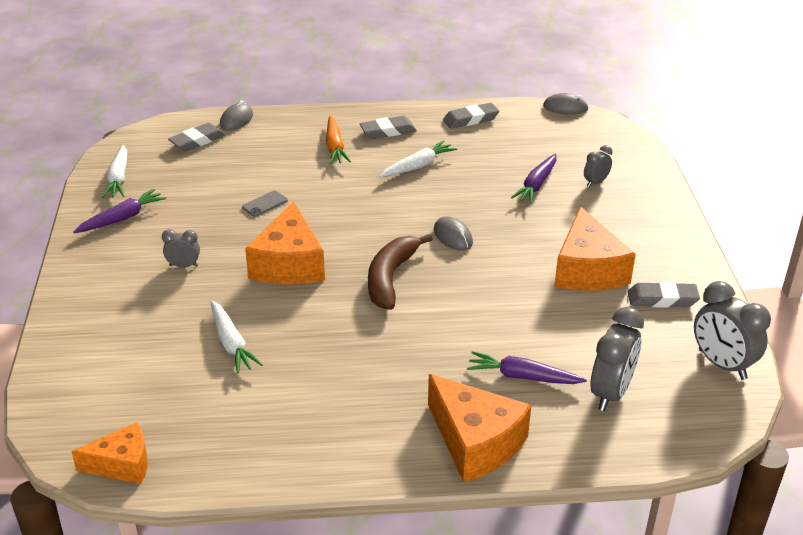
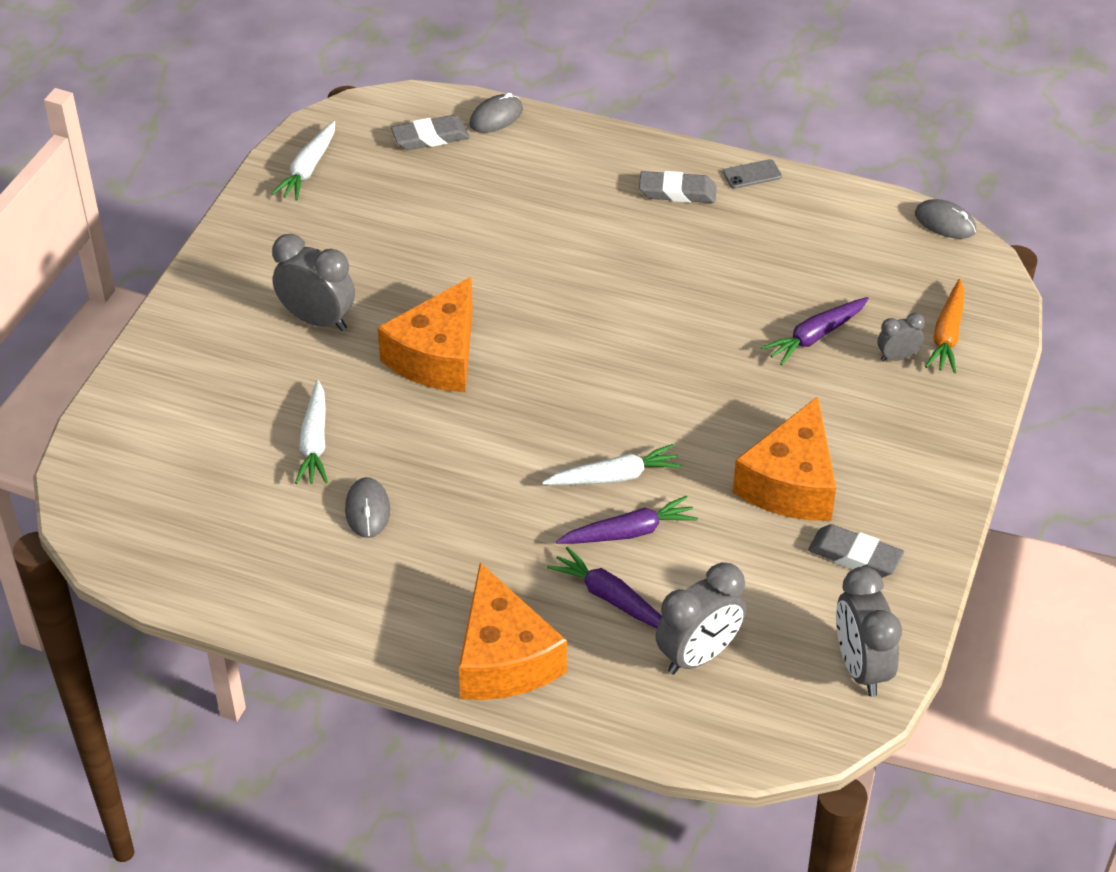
camera: 25 degrees right, 10 degrees up
(122, 218) = (283, 230): purple carrot -> purple carrot (629, 532)
(122, 464) = (129, 549): orange cheese -> none
(183, 266) = (317, 320): grey clock -> grey clock, size x1.85
(265, 204) = (458, 260): grey phone -> grey phone (752, 174)
(335, 147) = (594, 197): orange carrot -> orange carrot (947, 334)
(390, 278) = (542, 415): brown banana -> none
(418, 166) = (681, 260): white carrot -> white carrot (614, 477)
(453, 236) = (656, 380): grey mouse -> grey mouse (367, 510)
(470, 119) = (799, 204): grey eraser -> none

